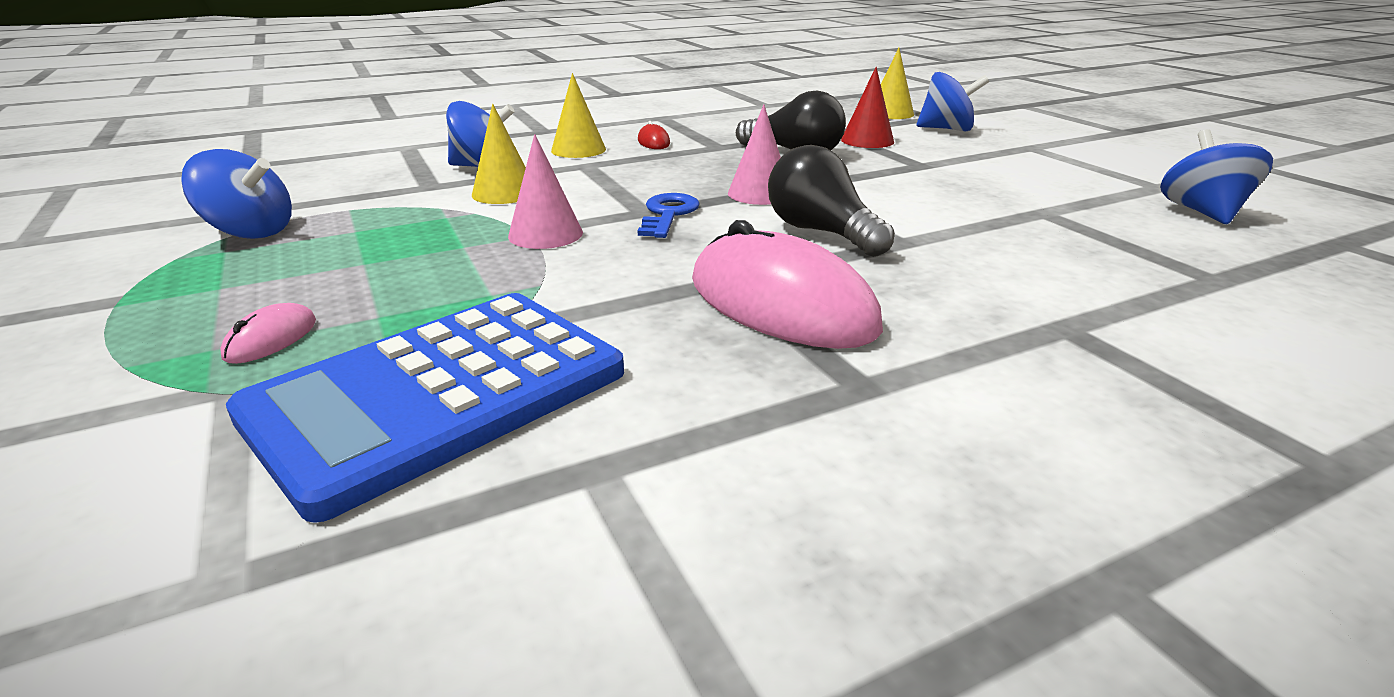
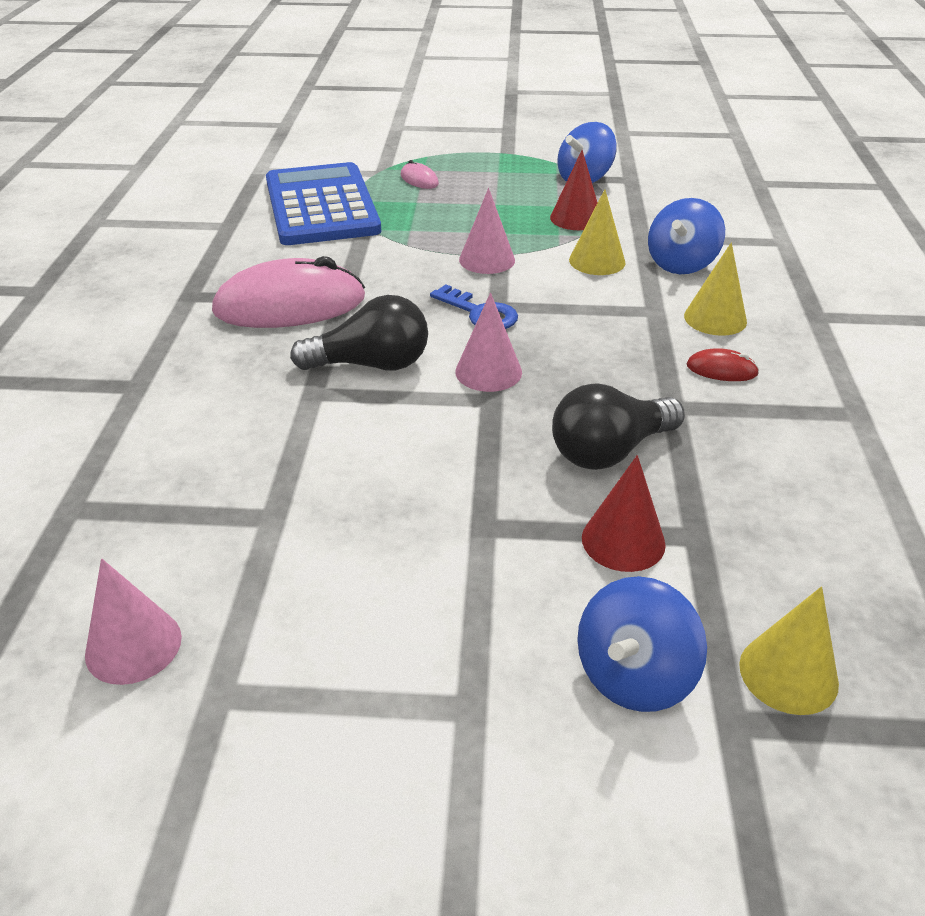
camera: 120 degrees right, 10 degrees up
(393, 216) = (576, 218): none -> red cone
(1202, 212) = (133, 645): blue spinning top -> pink cone

